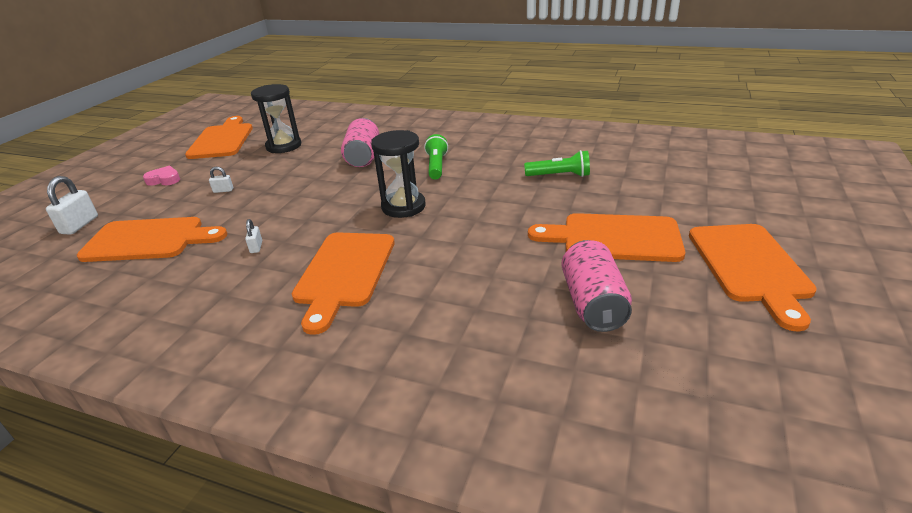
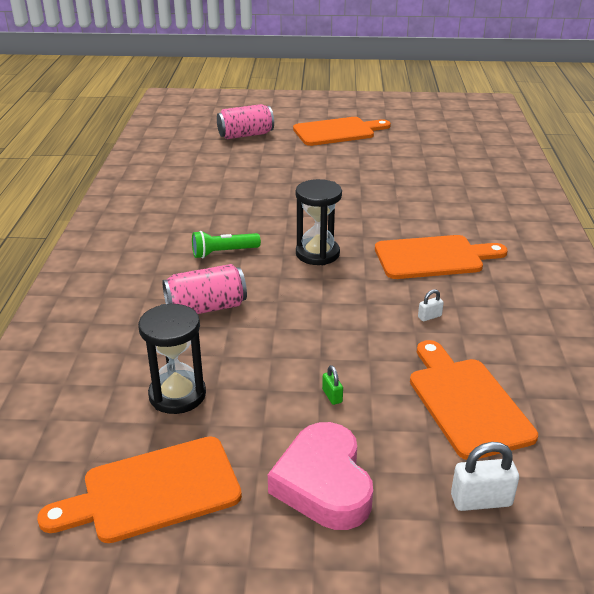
camera: 110 degrees left, 0 degrees up
(164, 180) = (324, 483): pink heart -> pink heart, size x2.05
(223, 190) = (332, 396): white padlock -> green padlock
(559, 175) = (231, 190): green flashlight -> none
(593, 303) = (402, 169): pink can -> pink can (245, 135)
(614, 238) = (325, 166): orange cutting board -> none

